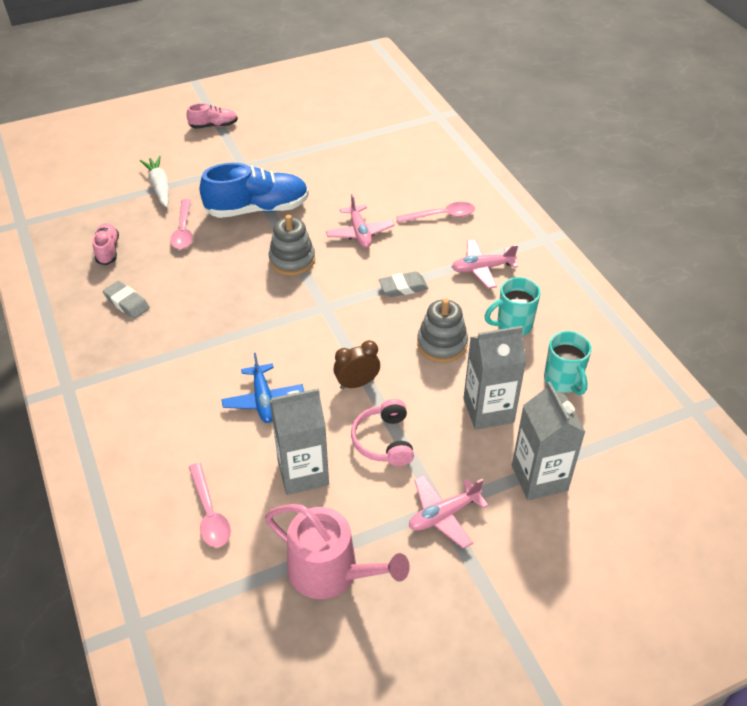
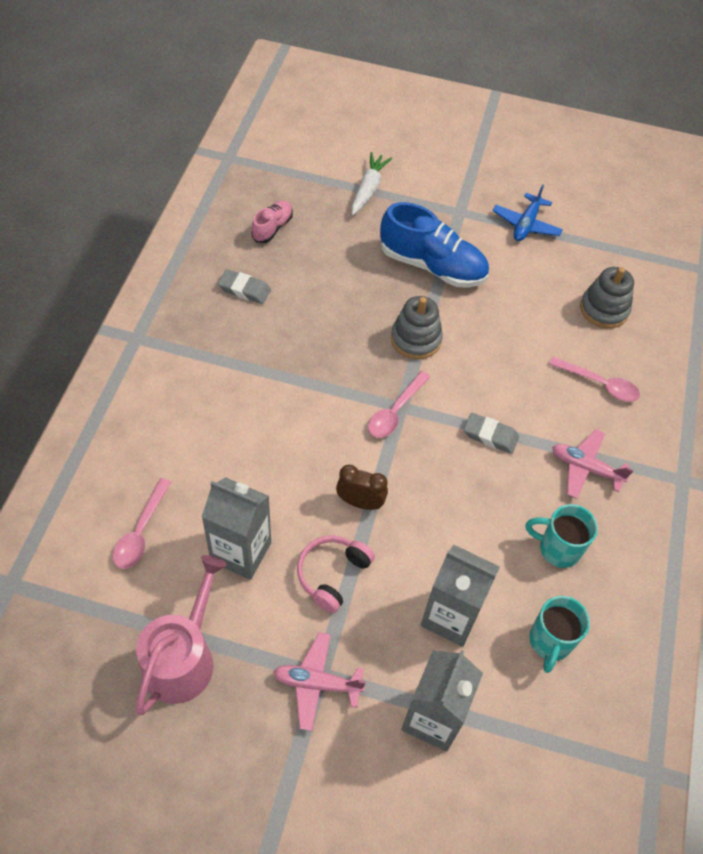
camera: 35 degrees right, 10 degrees up
(127, 303) = (244, 289): grey eraser -> grey eraser turned 60 degrees counterclockwise
(183, 231) = (349, 248): pink spoon -> pink spoon (395, 411)
(213, 126) = (471, 152): pink shoe -> none
(263, 400) = (270, 460): blue plane -> blue plane (526, 224)
(331, 572) = (182, 658): pink watering can -> pink watering can turned 135 degrees counterclockwise
(360, 233) = (503, 351): pink plane -> none
(442, 344) = (471, 519): grey stacking toy -> grey stacking toy (604, 309)

